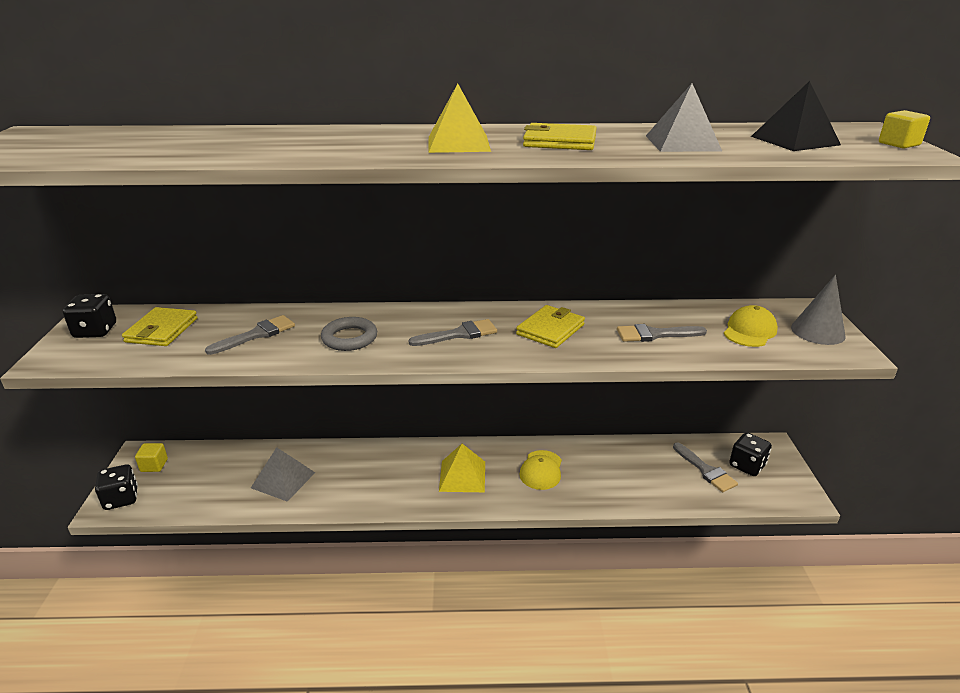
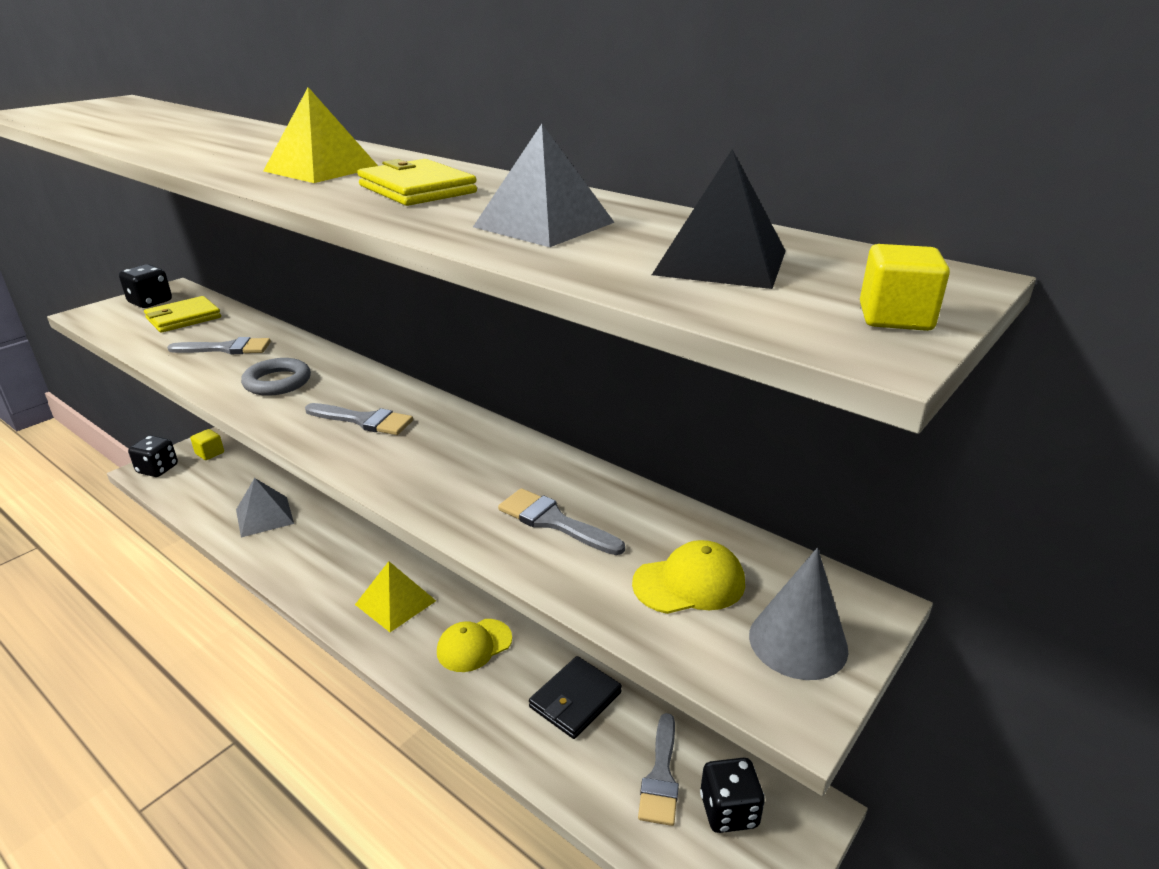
camera: 40 degrees right, 0 degrees up
(550, 330) = (454, 458): yellow wallet -> none
(627, 463) = (575, 700): none -> black wallet

